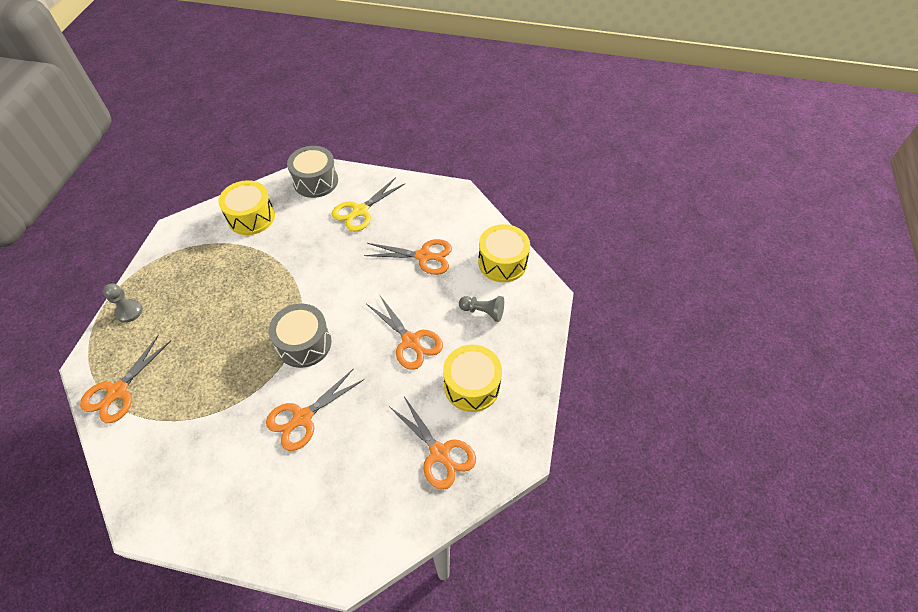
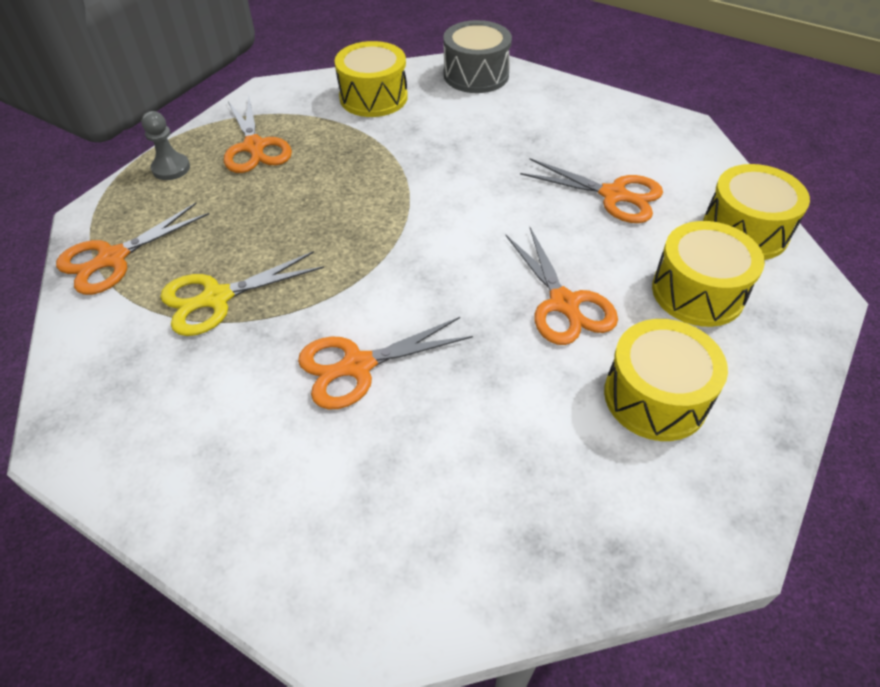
camera: 20 degrees right, 5 degrees down
(304, 343) = (394, 265): grey drum -> none
(360, 211) = (530, 120): yellow scissors -> yellow scissors (217, 298)
(440, 453) = (573, 489): orange scissors -> orange scissors (254, 147)
(483, 312) = (697, 292): grey pawn -> yellow drum

